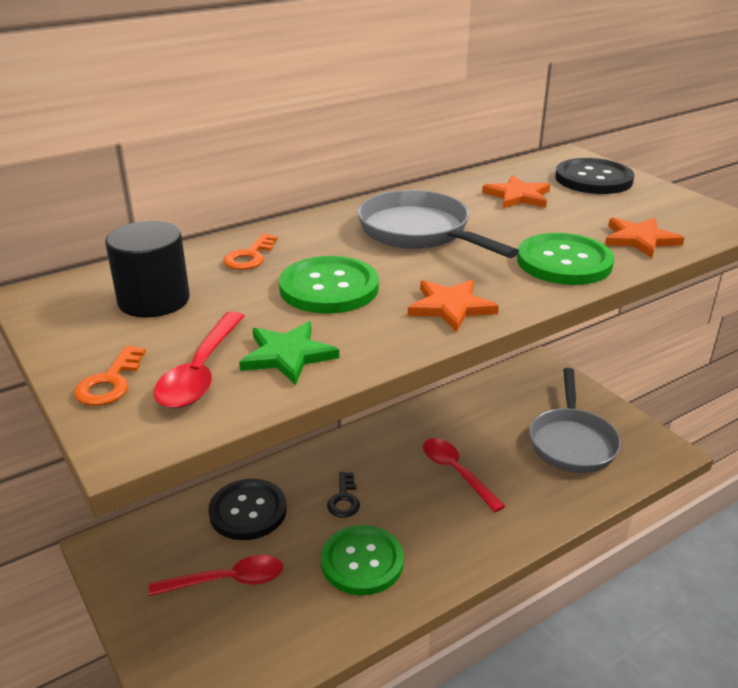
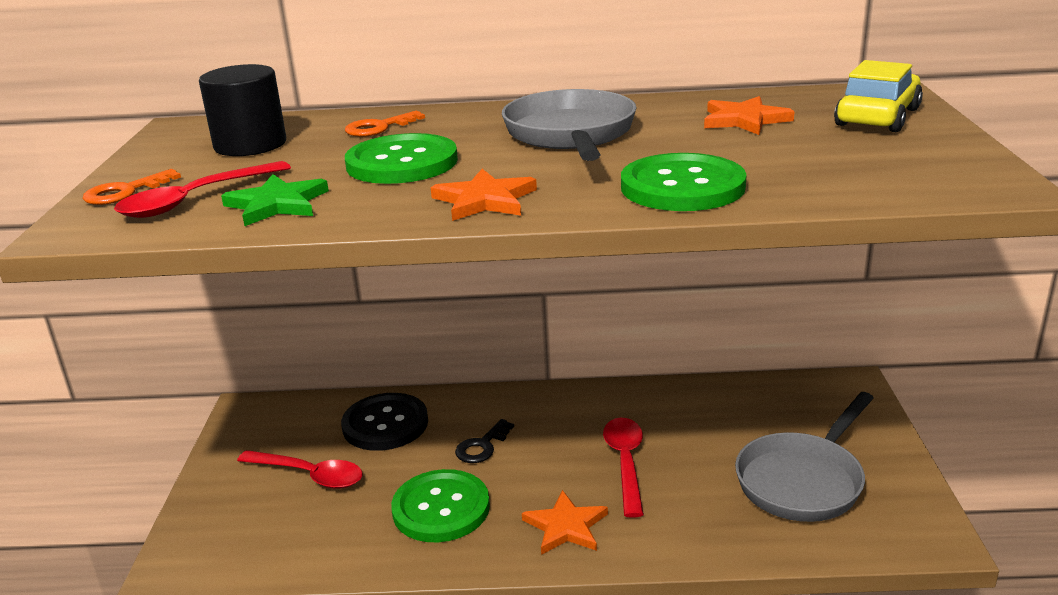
camera: 35 degrees right, 5 degrees down
(593, 179) = (877, 117): black button -> yellow car
(640, 240) = (822, 183): orange star -> orange star (566, 526)

